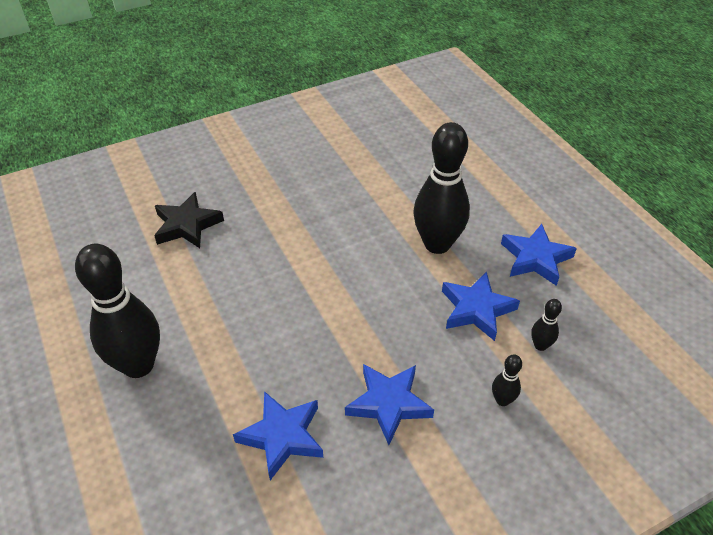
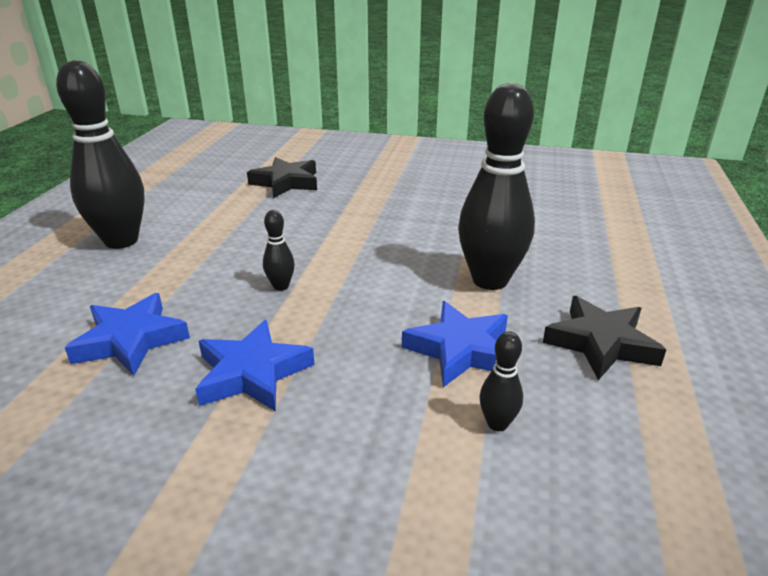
camera: 40 degrees right, 15 degrees down
(502, 400) = (374, 446): black bowling pin -> black bowling pin (281, 286)
(535, 258) = (601, 343): blue star -> black star

